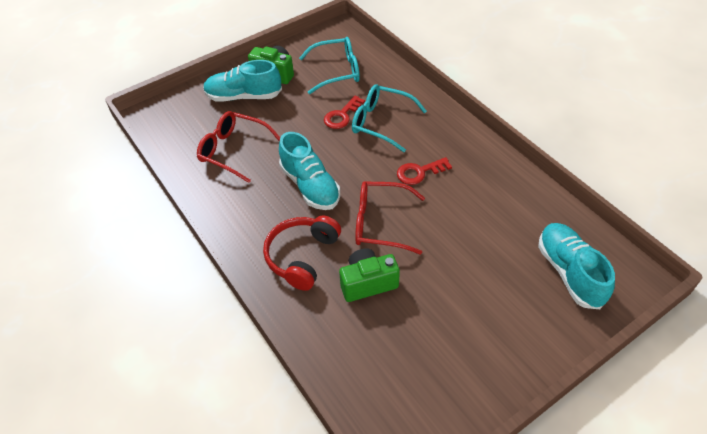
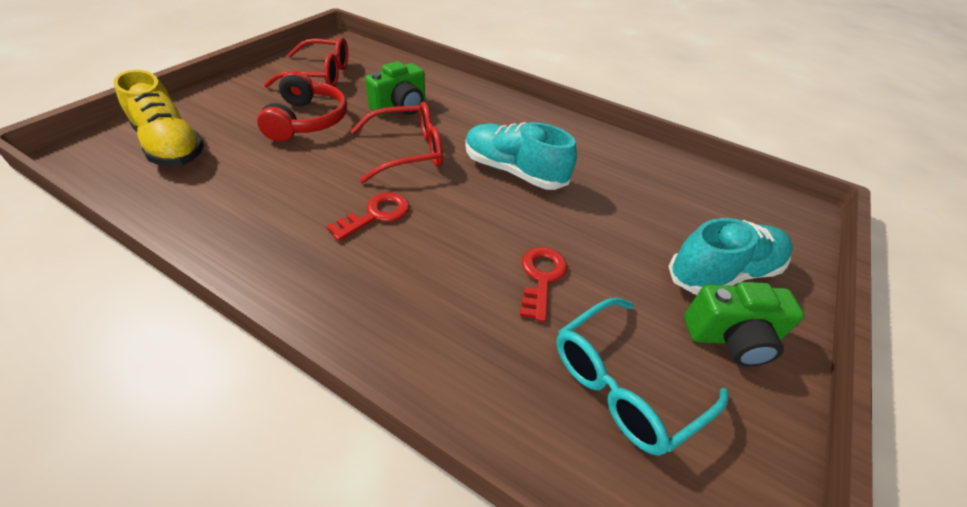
camera: 150 degrees right, 5 degrees down
(234, 150) = (642, 191): red glasses -> red glasses (320, 75)
(302, 256) = (475, 115): red headphones -> red headphones (307, 120)
(381, 122) = (467, 281): turquoise glasses -> none
(569, 272) = (170, 146): turquoise shoe -> yellow shoe

